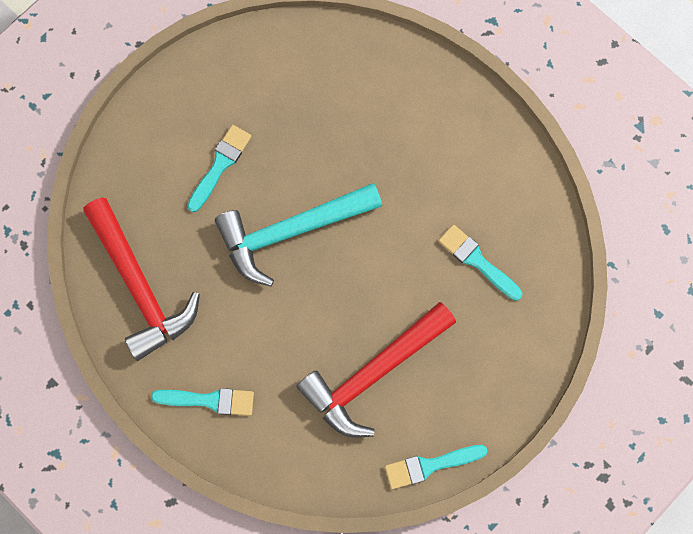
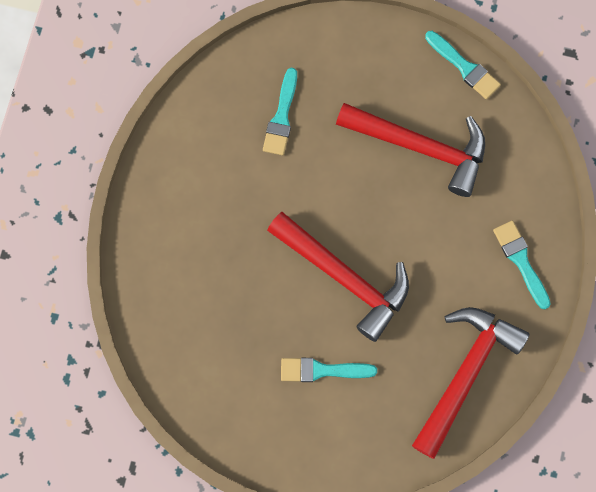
camera: 120 degrees left, 0 degrees up
(290, 231) = (345, 277): turquoise hammer -> red hammer

